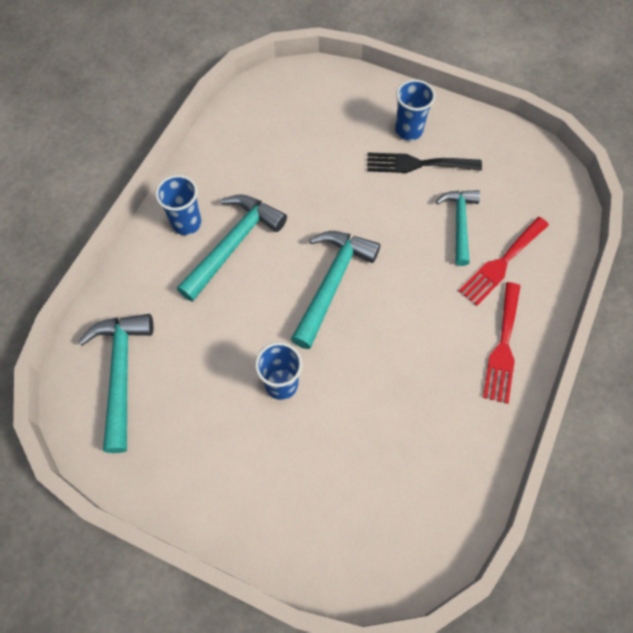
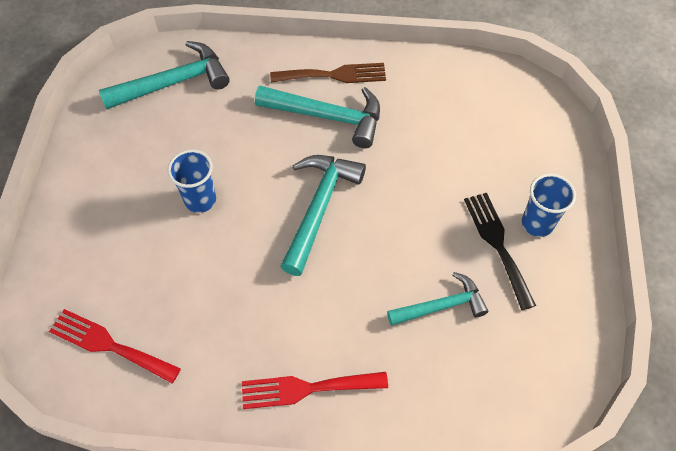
camera: 70 degrees right, 5 degrees down
(186, 223) = (334, 75): blue cup -> brown fork
(332, 283) = (319, 208): turquoise hammer -> turquoise hammer turned 75 degrees counterclockwise
(501, 263) = (410, 362): red fork -> red fork (109, 345)

